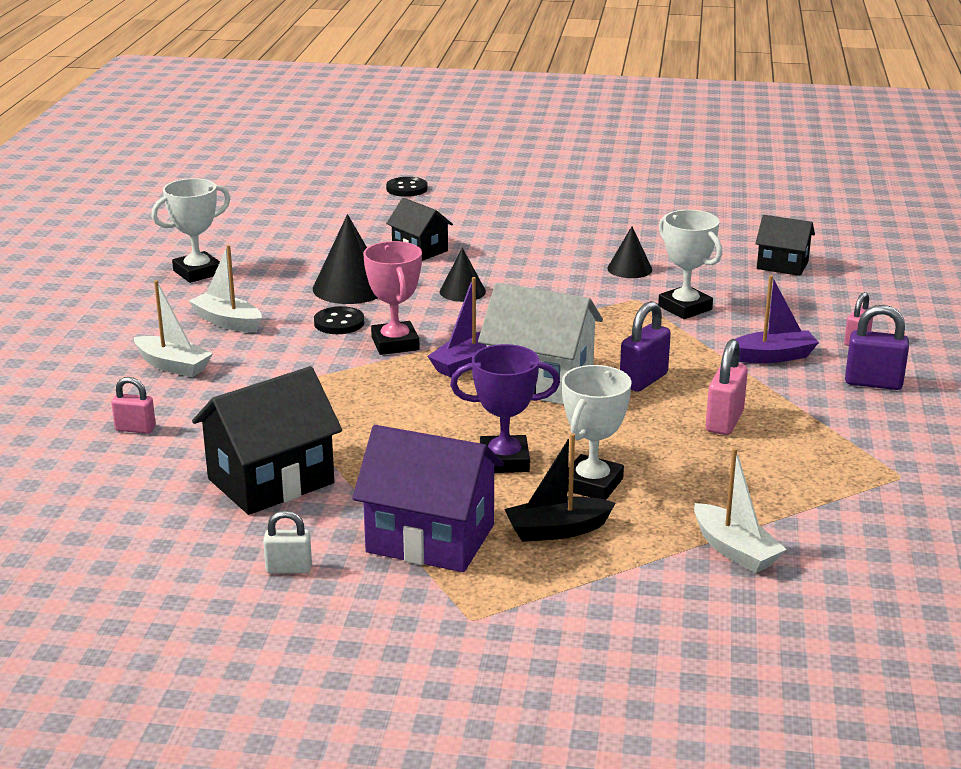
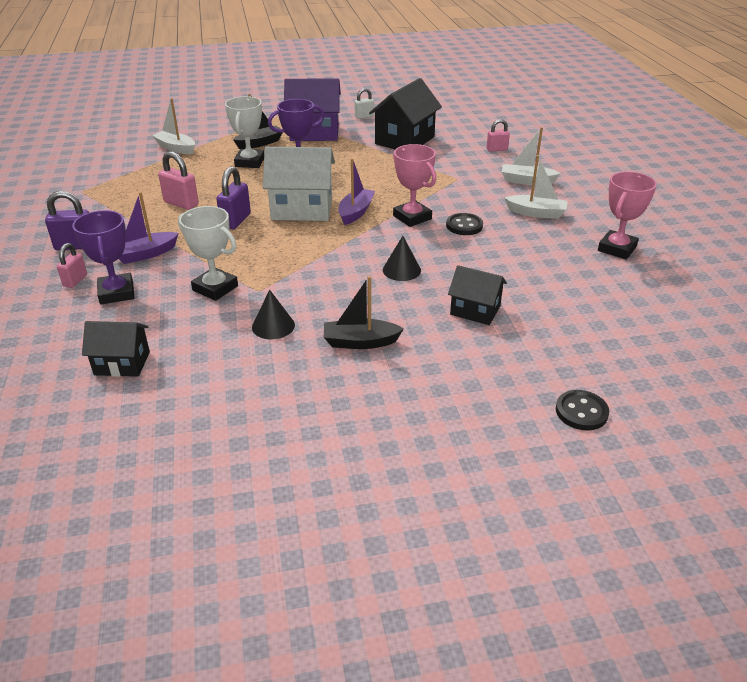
camera: 160 degrees right, 10 degrees up
(197, 272) = (617, 249): white trophy -> pink trophy
(350, 287) = (489, 257): black cone -> none
(550, 246) = (360, 342): none -> black boat
(724, 422) = (181, 203): pink padlock -> pink padlock turned 60 degrees counterclockwise
(801, 321) = (117, 293): none -> purple trophy

